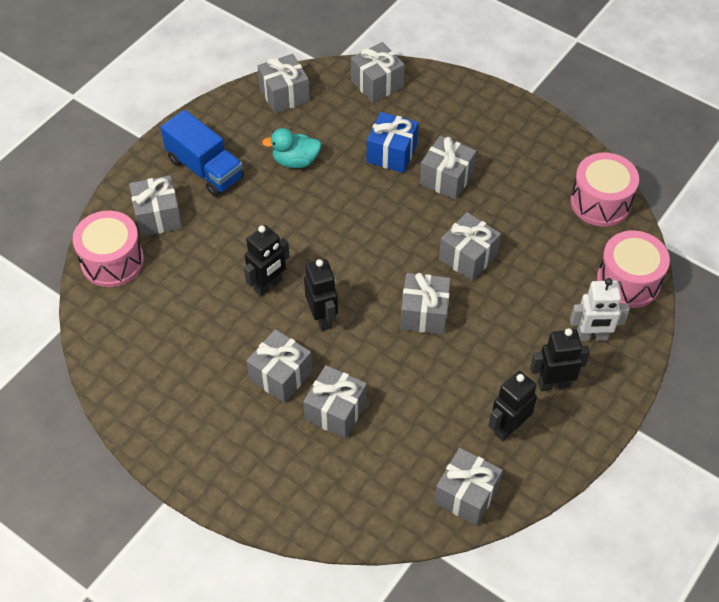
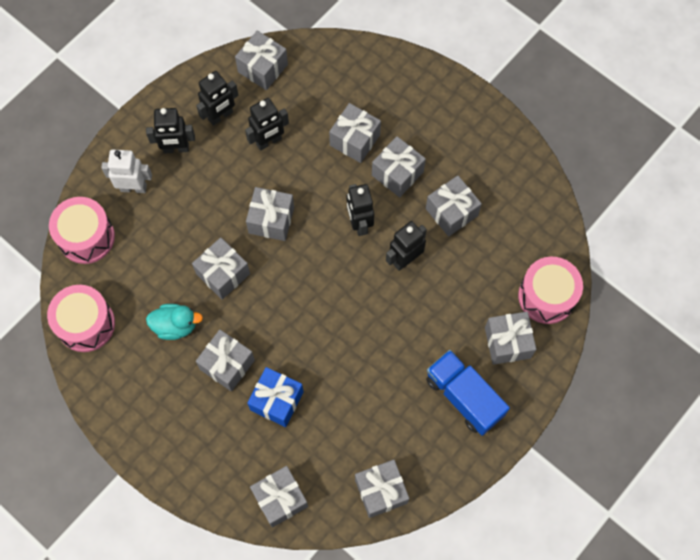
camera: 175 degrees left, 15 degrees up
(215, 337) = (451, 212): none -> grey gift
(295, 161) = (374, 399): turquoise duck -> turquoise duck (175, 326)
(442, 401) = (269, 141): none -> black robot

